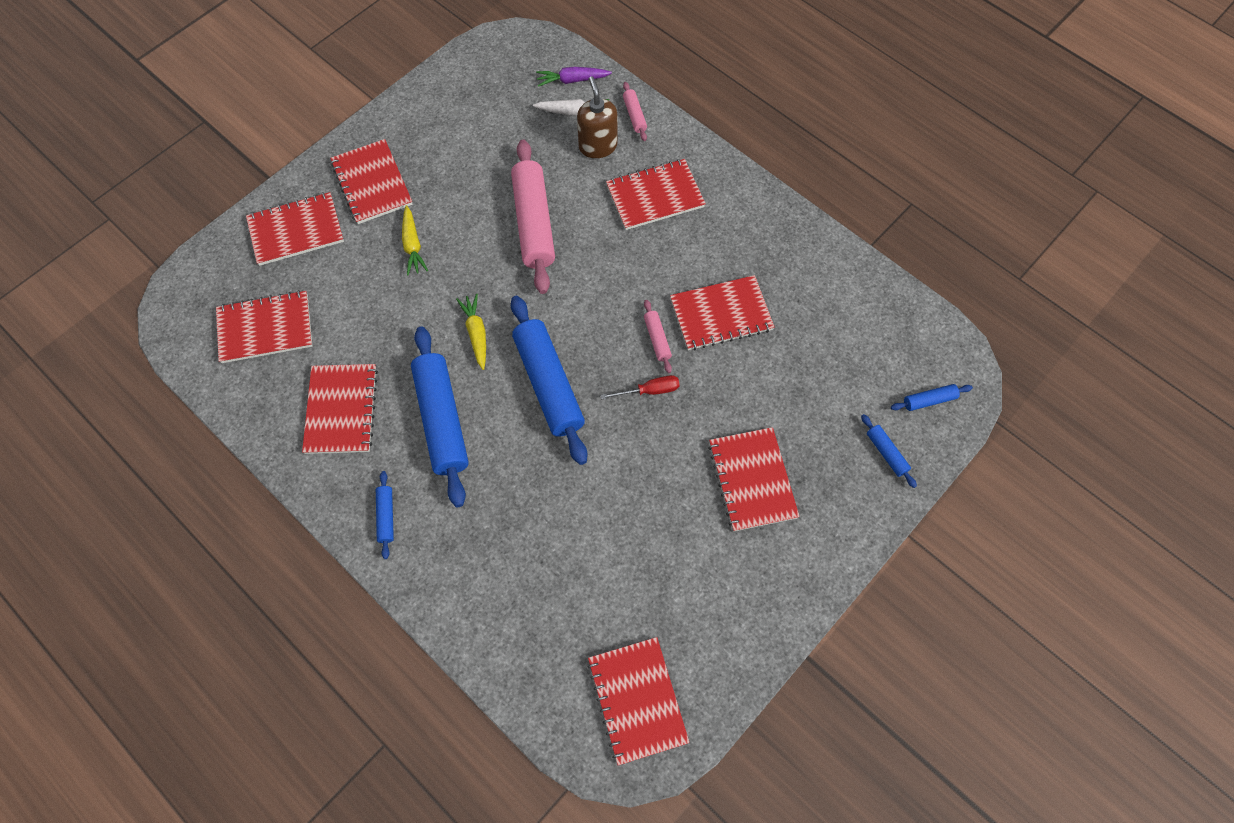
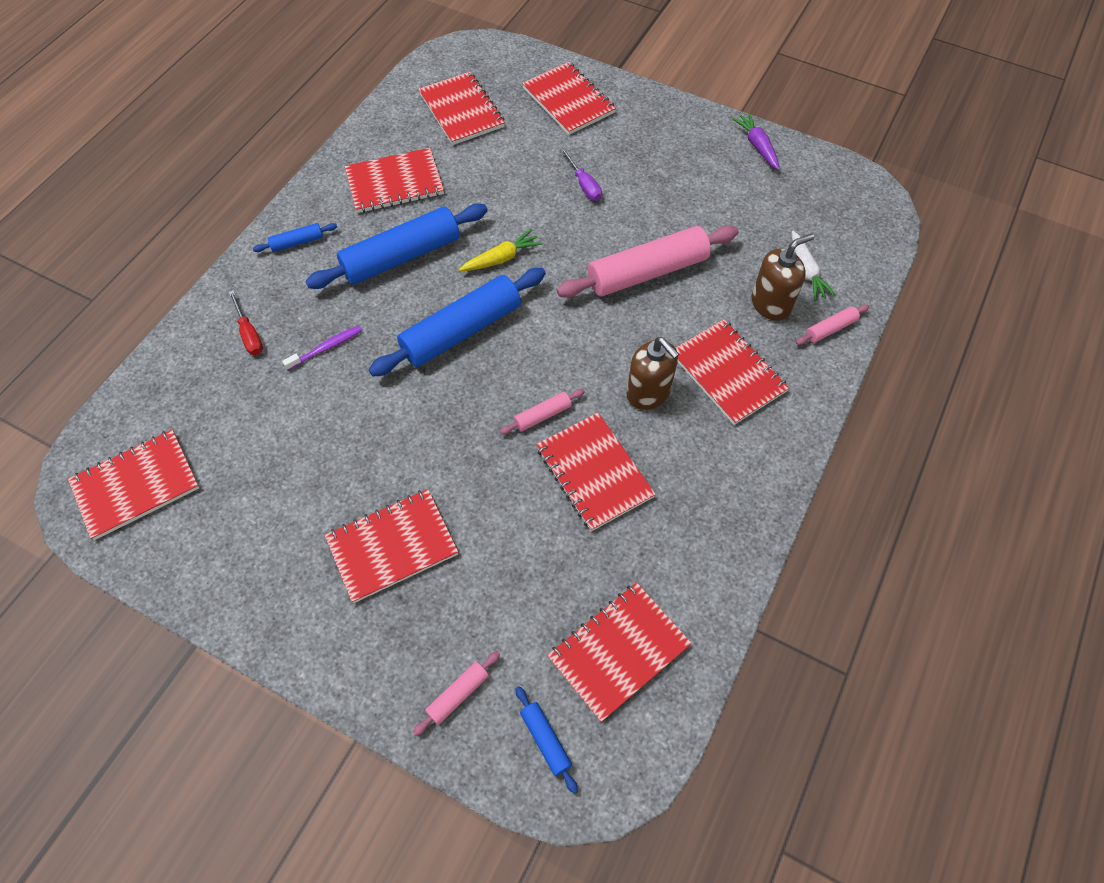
camera: 75 degrees right, 5 degrees down
(372, 183) = (641, 136): red notebook -> red notebook (618, 651)
(412, 245) = (584, 184): yellow carrot -> purple screwdriver
(530, 505) = (326, 348): none -> purple toothbrush
(572, 80) = (848, 261): purple carrot -> purple carrot (757, 146)
(649, 391) = (477, 422): red screwdriver -> red screwdriver (249, 334)
(657, 256) = (648, 393): none -> brown soap dispenser
(886, 453) = (458, 694): blue rolling pin -> pink rolling pin

